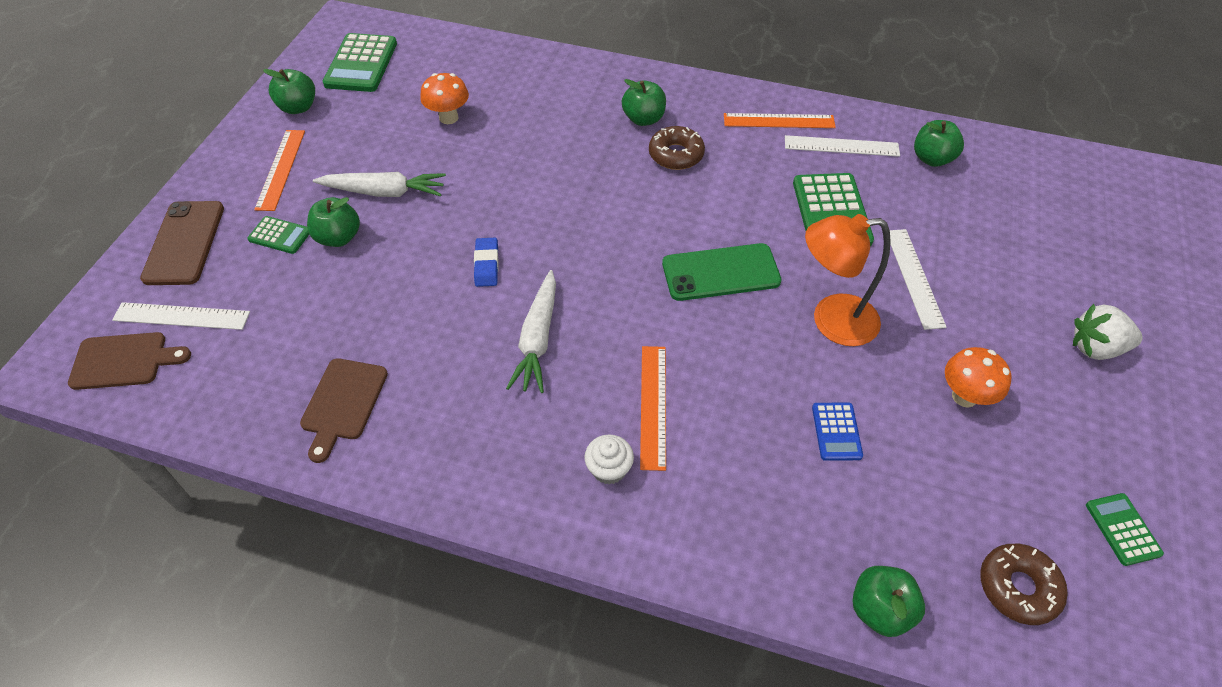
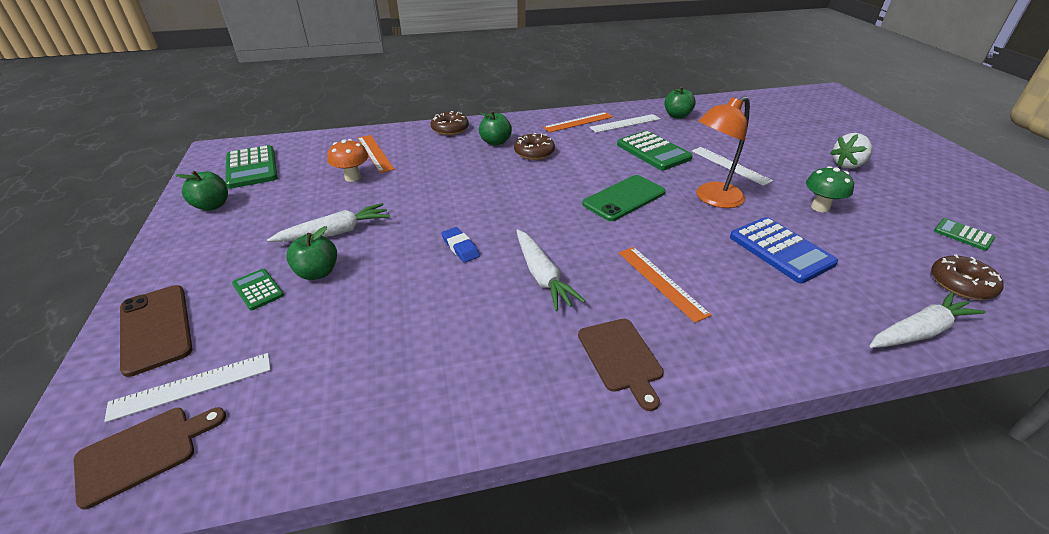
camera: 30 degrees left, 15 degrees down
(280, 235) = (258, 290): green calculator -> green calculator turned 120 degrees counterclockwise
(281, 169) = (225, 247): orange ruler -> orange ruler (375, 153)
(343, 403) = (419, 384): brown cutting board -> brown cutting board (621, 358)
(607, 76) = (450, 129): none -> brown donut
(609, 469) = (674, 332): white cupcake -> none
(836, 432) = (780, 250): blue calculator -> blue calculator, size x1.84
(880, 609) = (918, 331): green apple -> white carrot
(964, 396) = (820, 207): orange mushroom -> green mushroom

